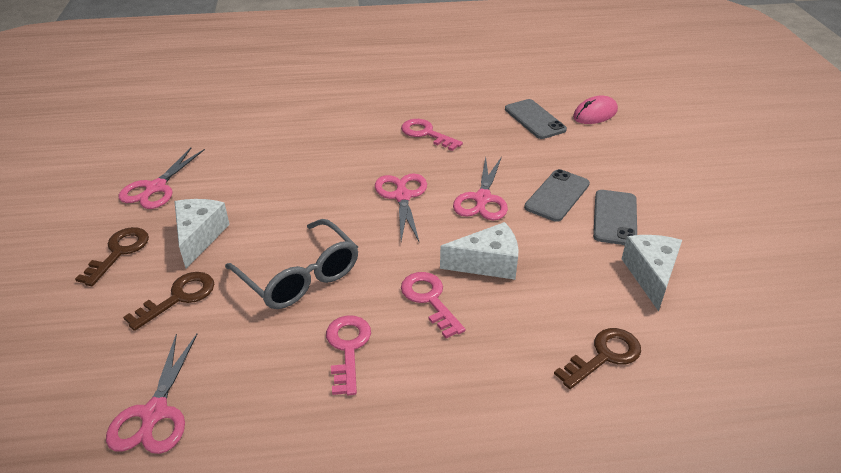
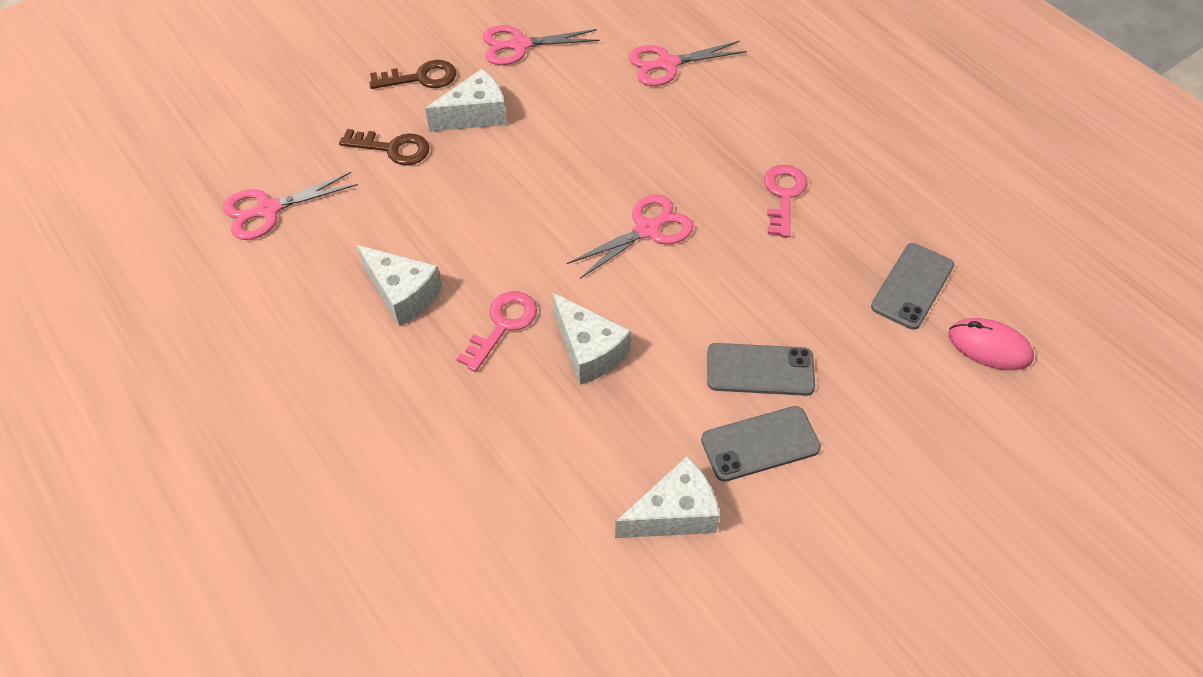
camera: 60 degrees right, 15 degrees up
(299, 276) = (471, 213): grey glasses -> none
(348, 348) = (403, 294): pink key -> white cheese
(482, 199) = (697, 301): pink scissors -> pink scissors (667, 64)
(604, 356) = (513, 505): brown key -> none

